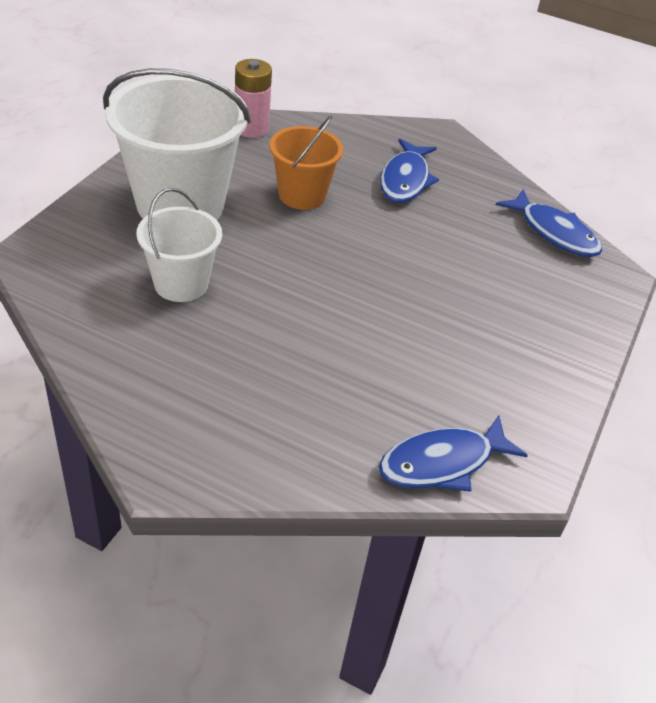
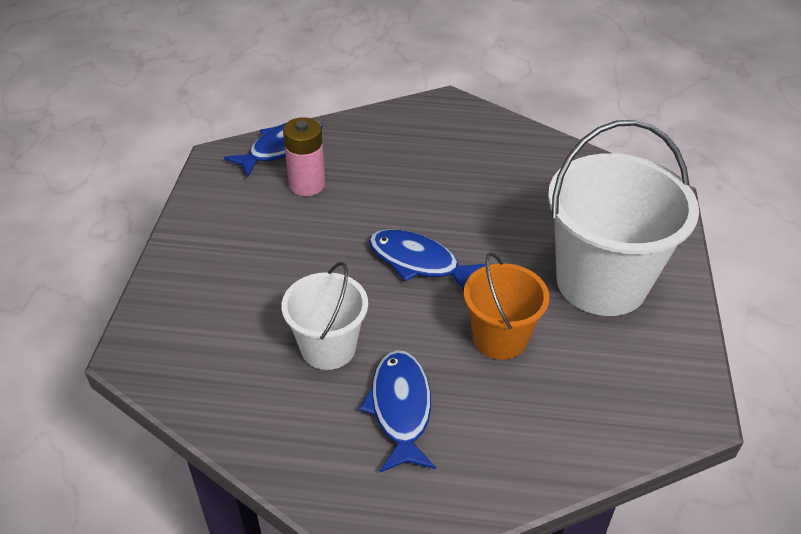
camera: 165 degrees right, 0 degrees up
(181, 284) = (533, 208): white bucket -> white bucket (328, 348)
(251, 128) = (625, 424): pink battery -> pink battery (307, 185)
(554, 232) = (205, 390): blue fish -> blue fish (418, 262)

